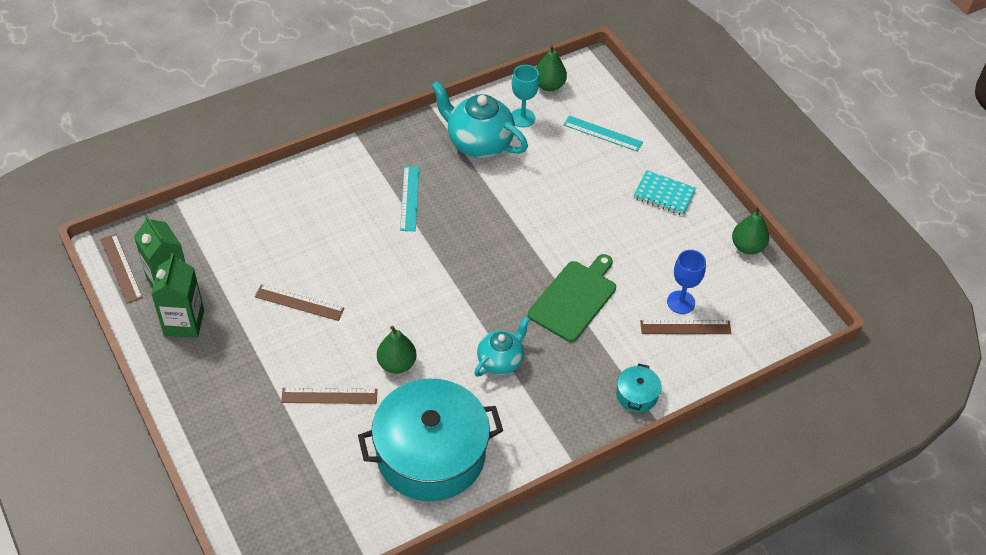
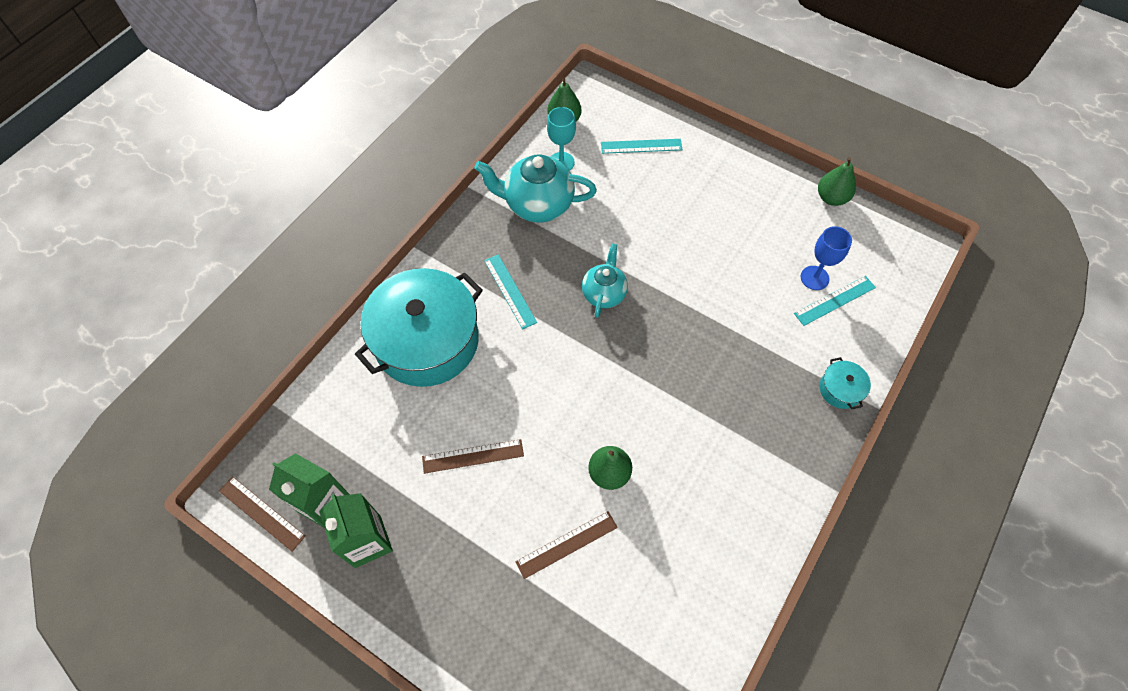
camera: 25 degrees left, 10 degrees up
(431, 454) = (703, 554): turquoise pot -> turquoise pot (427, 341)
(500, 361) = (701, 418): turquoise teapot -> turquoise teapot (604, 293)
(574, 298) = (723, 320): green cutting board -> none
(664, 194) = (731, 180): turquoise notebook -> none
(685, 327) = (835, 300): brown ruler -> turquoise ruler

